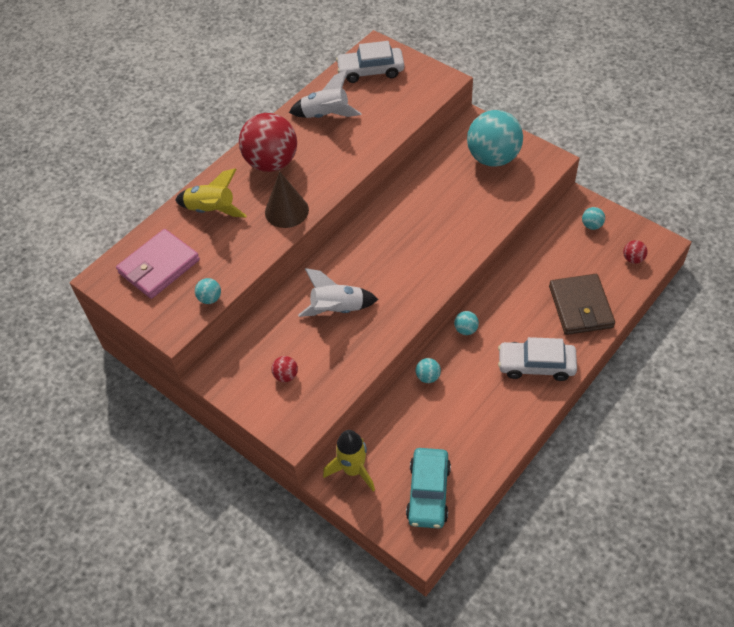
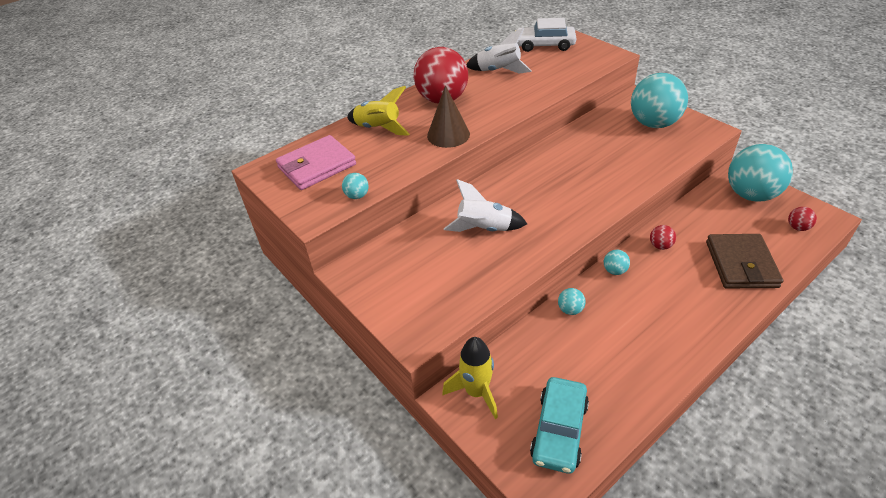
camera: 10 degrees right, 10 degrees down
(286, 375) = (420, 281): red ball -> red ball (660, 246)
(536, 365) = (691, 313): white car -> none
(591, 225) = (750, 195): turquoise ball -> turquoise ball, size x2.45

